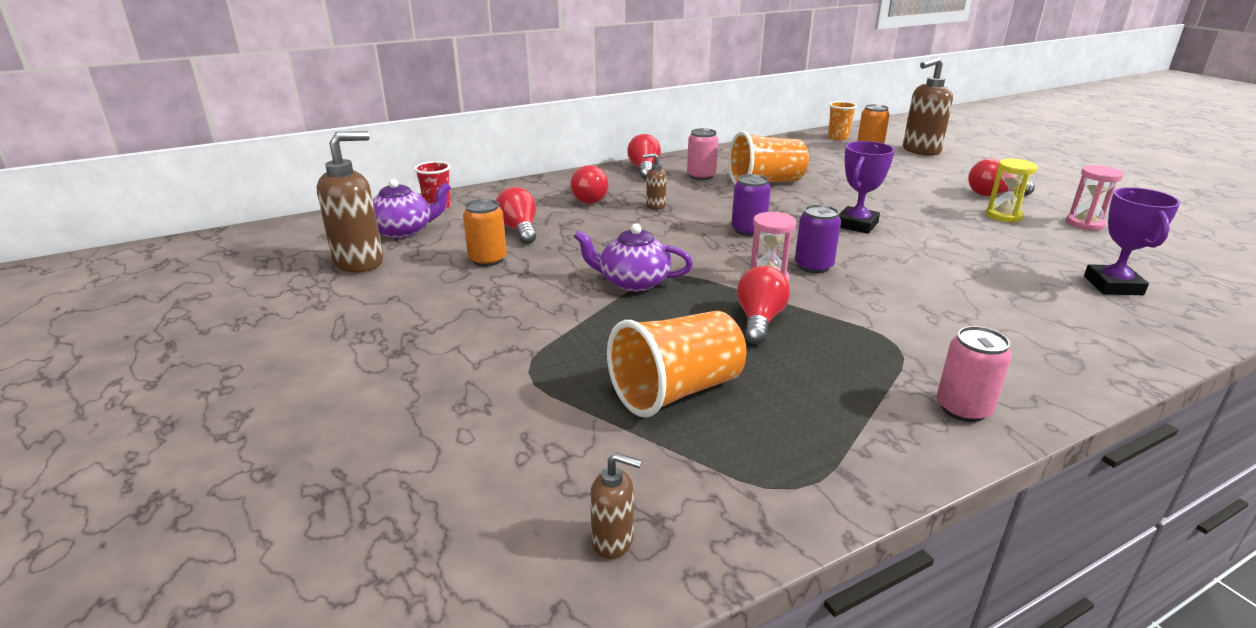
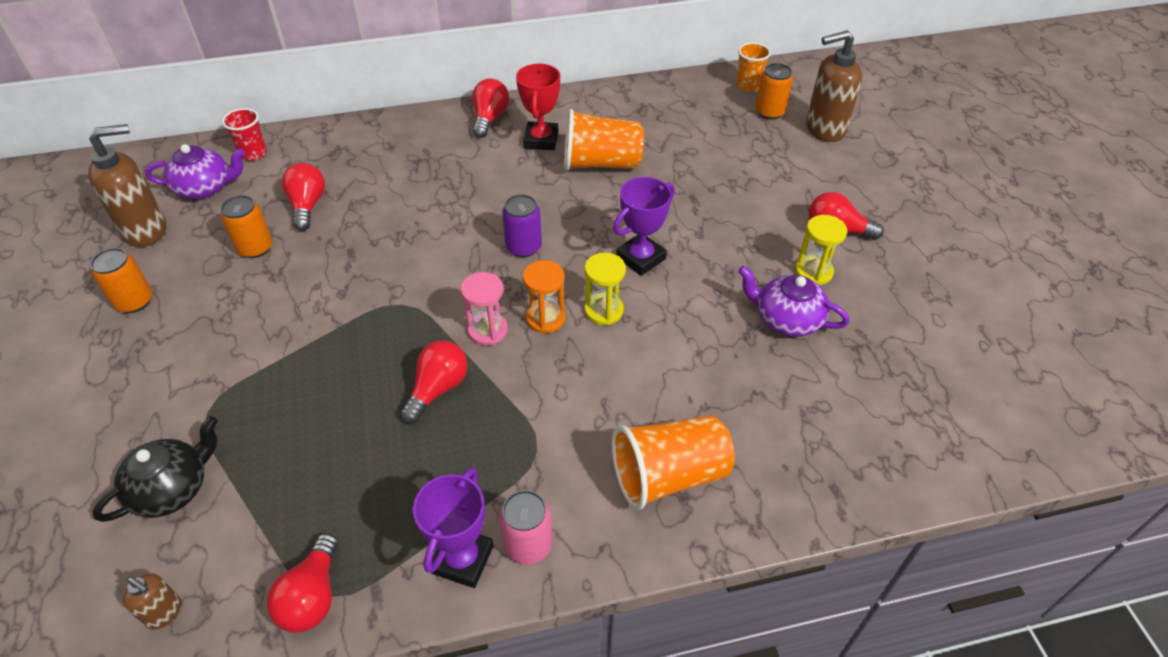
camera: 15 degrees right, 20 degrees up
(381, 308) = (134, 301): none -> orange can
(536, 434) = (172, 488): none -> black teapot
(589, 199) = (402, 163): red light bulb -> red light bulb (312, 597)
(633, 282) = (362, 308): purple teapot -> purple teapot (787, 319)
(655, 206) = (459, 188): brown soap dispenser -> none
(677, 391) = (308, 465): orange cup -> orange cup (669, 476)
(701, 176) = (541, 140): pink can -> red trophy
(813, 266) = (545, 318): purple can -> orange hourglass
(859, 256) = (603, 310): none -> yellow hourglass
(1084, 224) = (893, 303): pink hourglass -> none
(1113, 285) = (824, 412): purple trophy -> purple trophy (462, 559)

